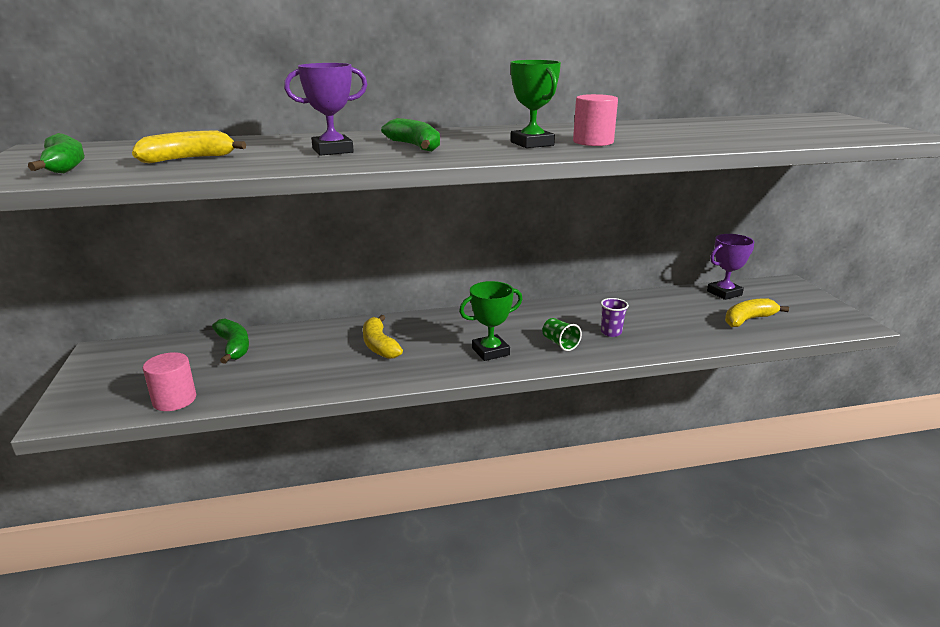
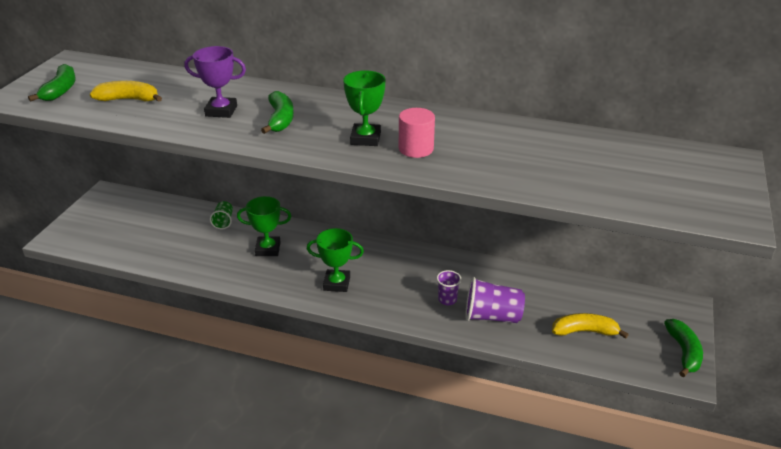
camera: 30 degrees right, 10 degrees up
(174, 400) = (116, 249): pink cylinder -> none
(234, 347) = (180, 216): green banana -> green banana (684, 352)
(379, 345) = (268, 249): yellow banana -> green trophy
(560, 343) = (395, 295): green cup -> green cup (223, 221)
(664, 332) = (492, 316): none -> purple cup
(724, 293) = (602, 295): purple trophy -> none

